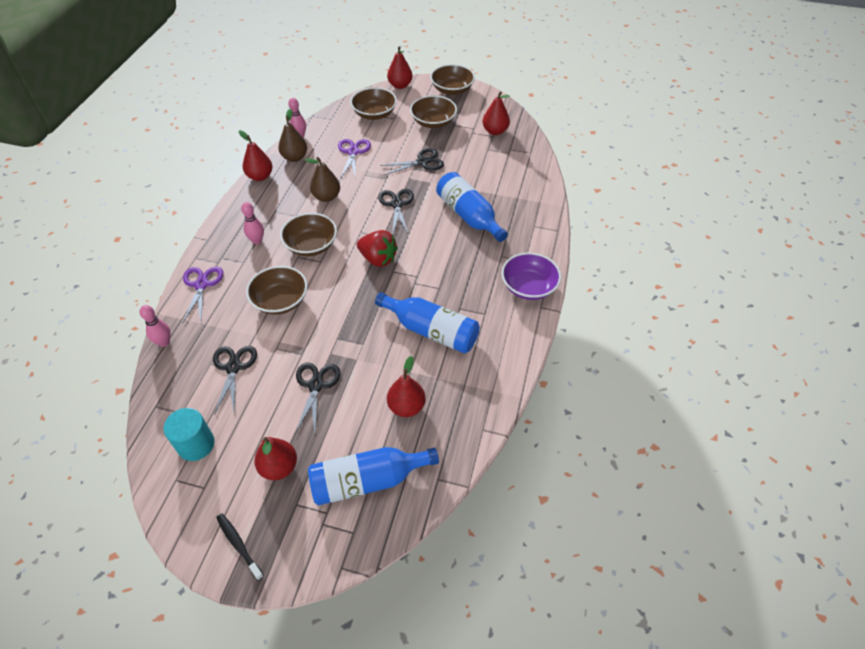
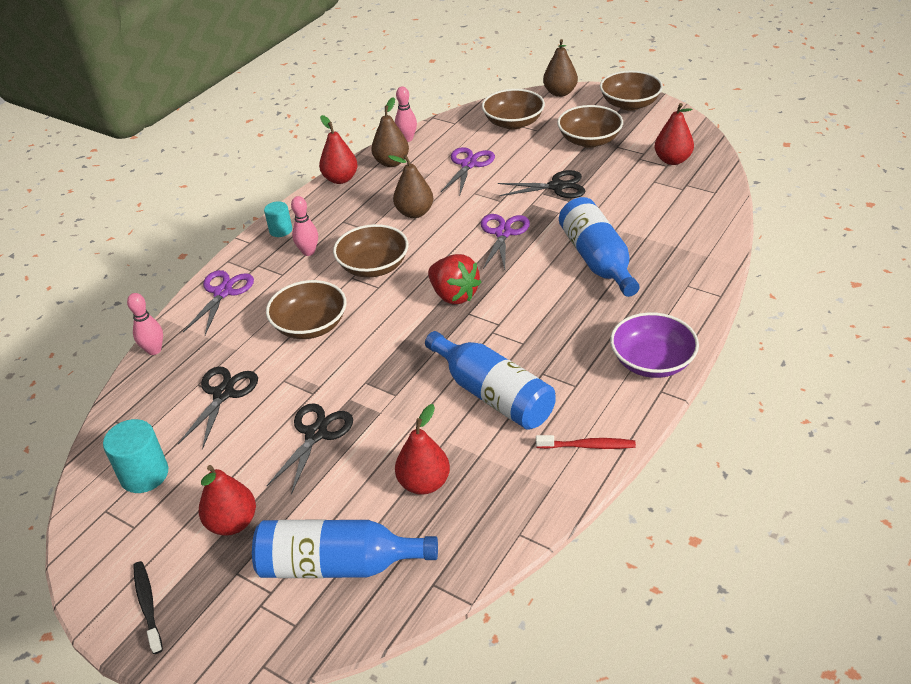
camera: 20 degrees right, 10 degrees down
(228, 226) = (281, 230): none -> turquoise cylinder
(397, 204) = (503, 233): black scissors -> purple scissors
(400, 85) = (560, 93): red pear -> brown pear
(507, 356) = (588, 446): none -> red toothbrush

